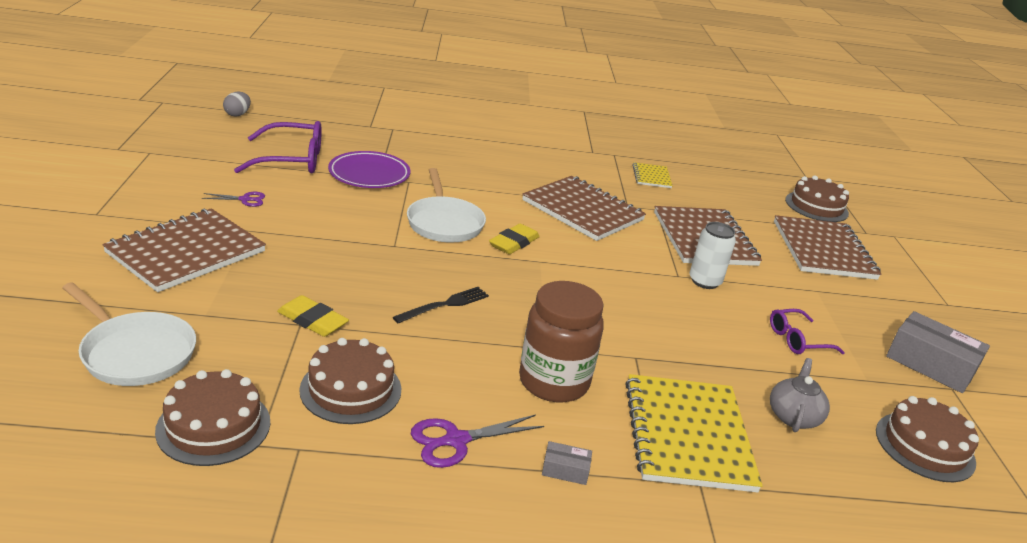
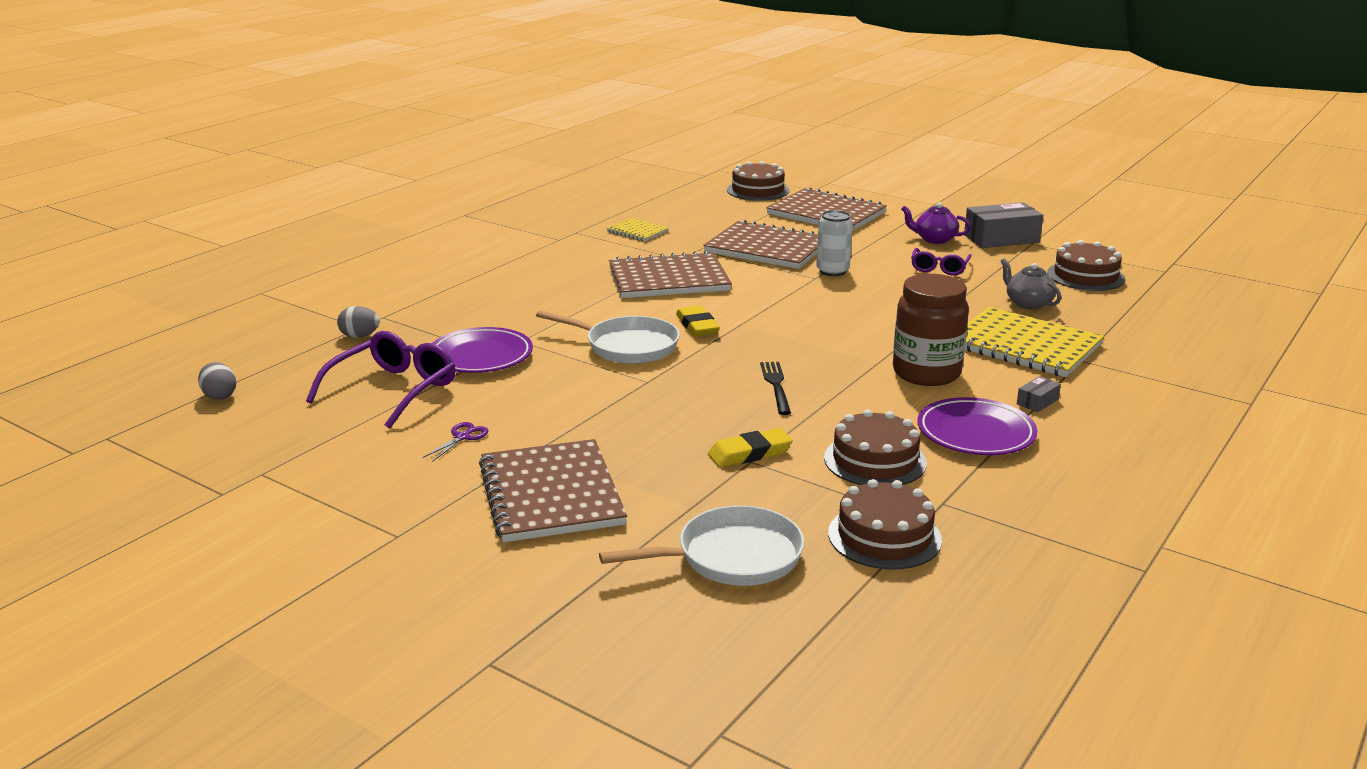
camera: 50 degrees left, 5 degrees down
(357, 130) = (360, 336): none -> grey egg
(456, 440) = (975, 433): purple scissors -> purple plate
(861, 322) = (934, 239): none -> purple teapot

